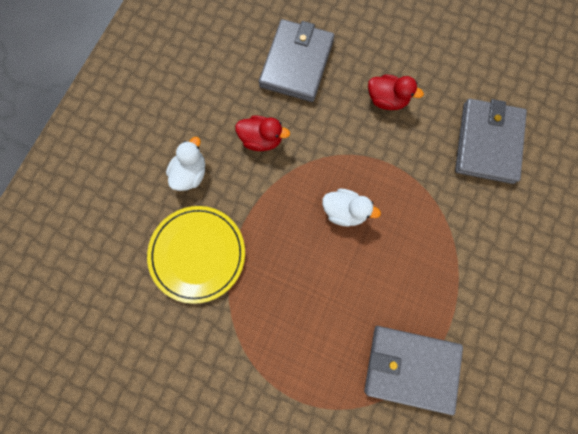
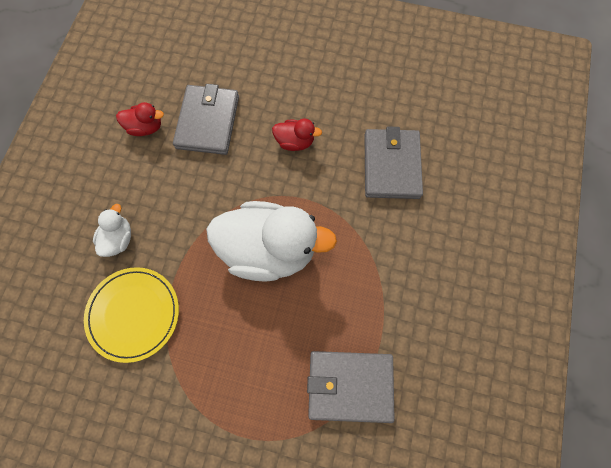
camera: 10 degrees left, 5 degrees down
(261, 139) = (183, 196): red duck -> red duck (146, 127)
(344, 211) = (269, 250): white duck -> white duck, size x2.23

